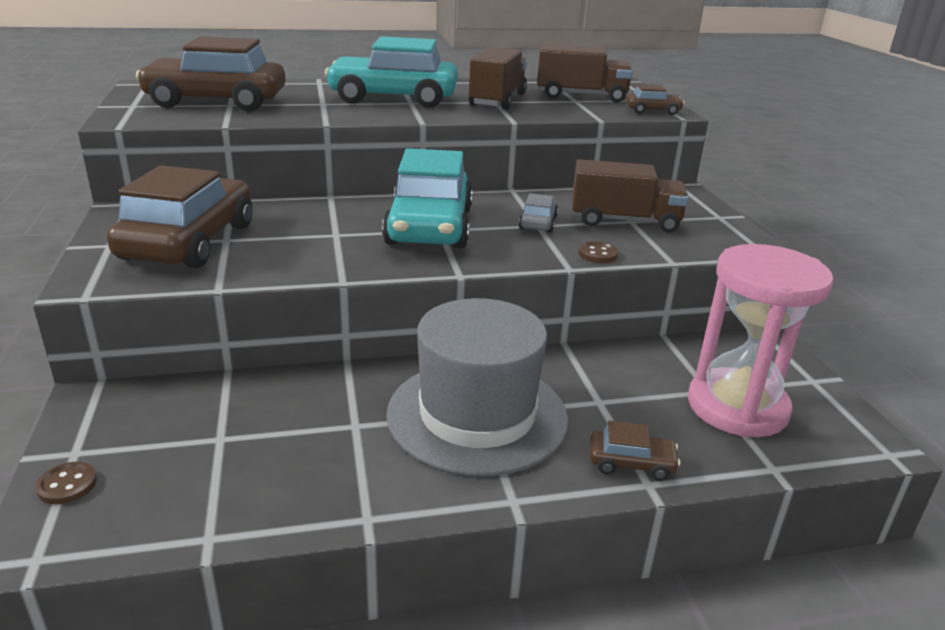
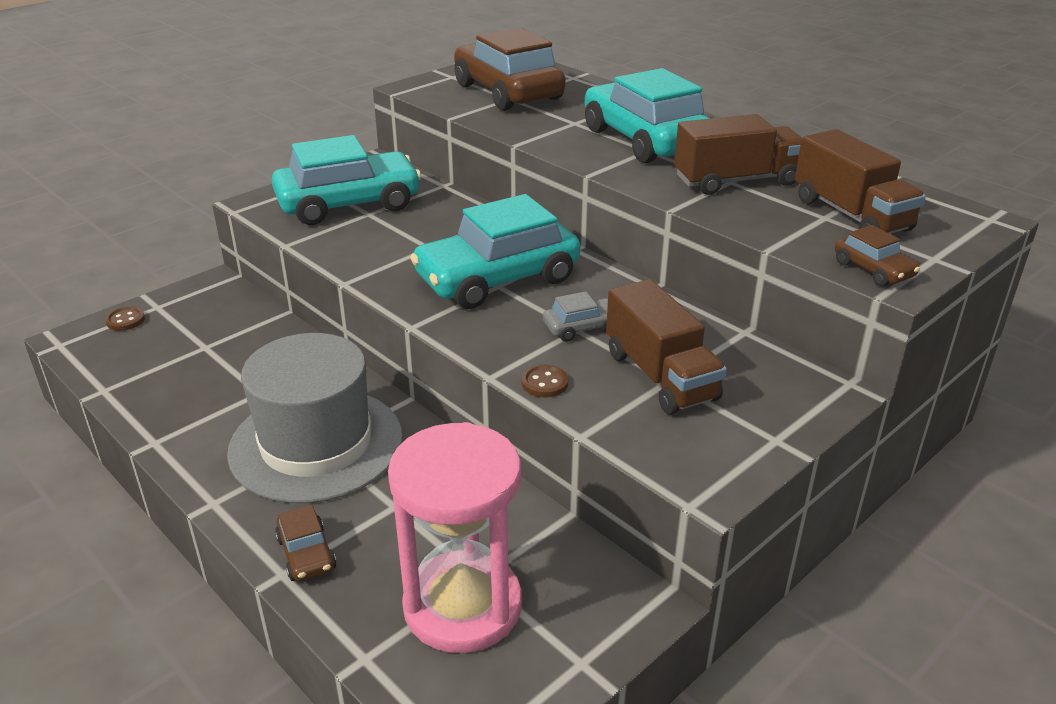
camera: 60 degrees right, 5 degrees up
(189, 241) = (349, 204): brown car -> turquoise car

